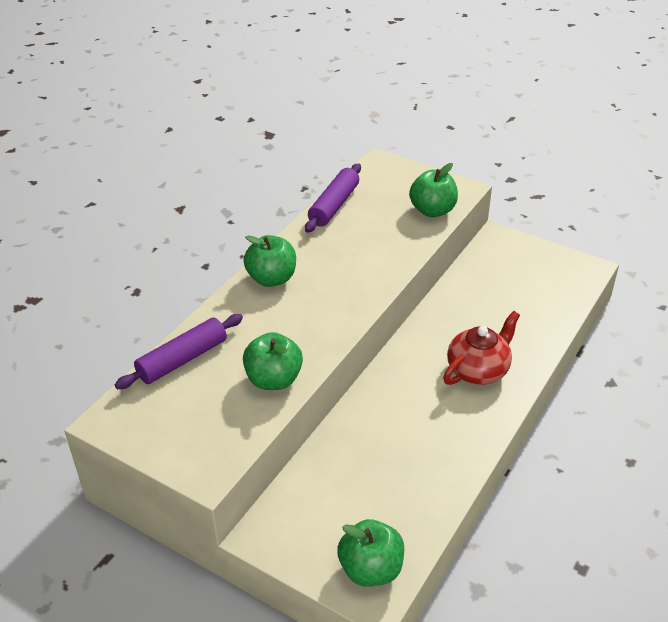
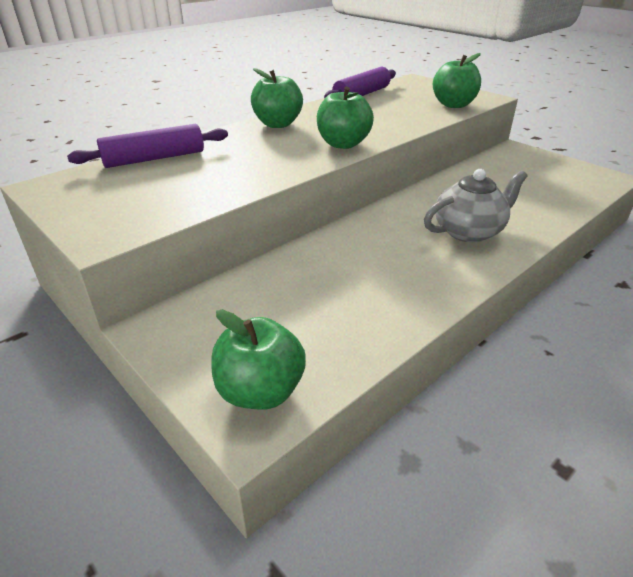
camera: 15 degrees right, 5 degrees down
(274, 380) = (231, 182): green apple -> green apple (343, 144)
(478, 370) = (469, 231): red teapot -> grey teapot

